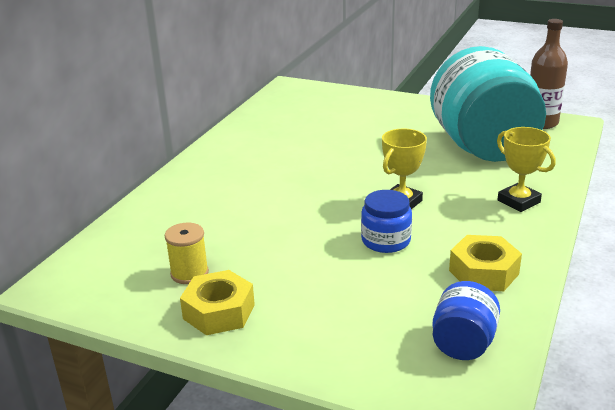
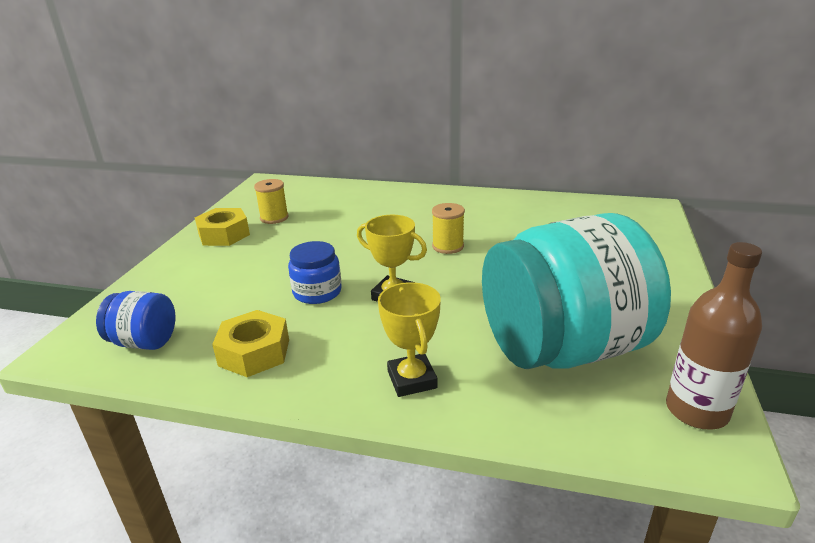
camera: 80 degrees right, 0 degrees up
(319, 172) = (448, 246): none -> yellow spool
(518, 201) = (412, 379): yellow trophy -> yellow trophy turned 60 degrees counterclockwise

